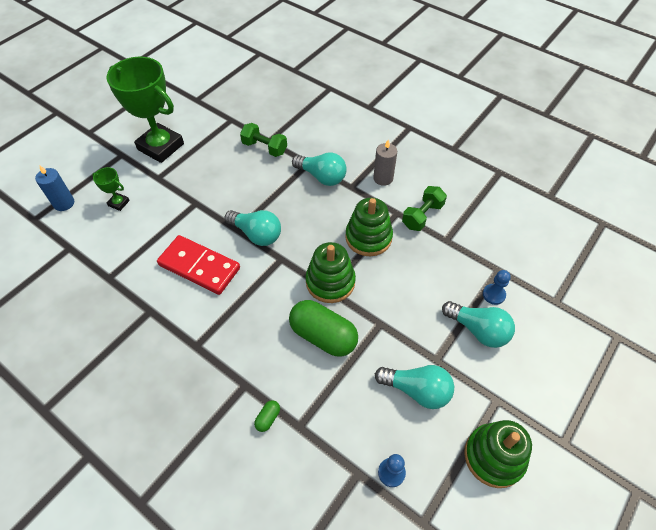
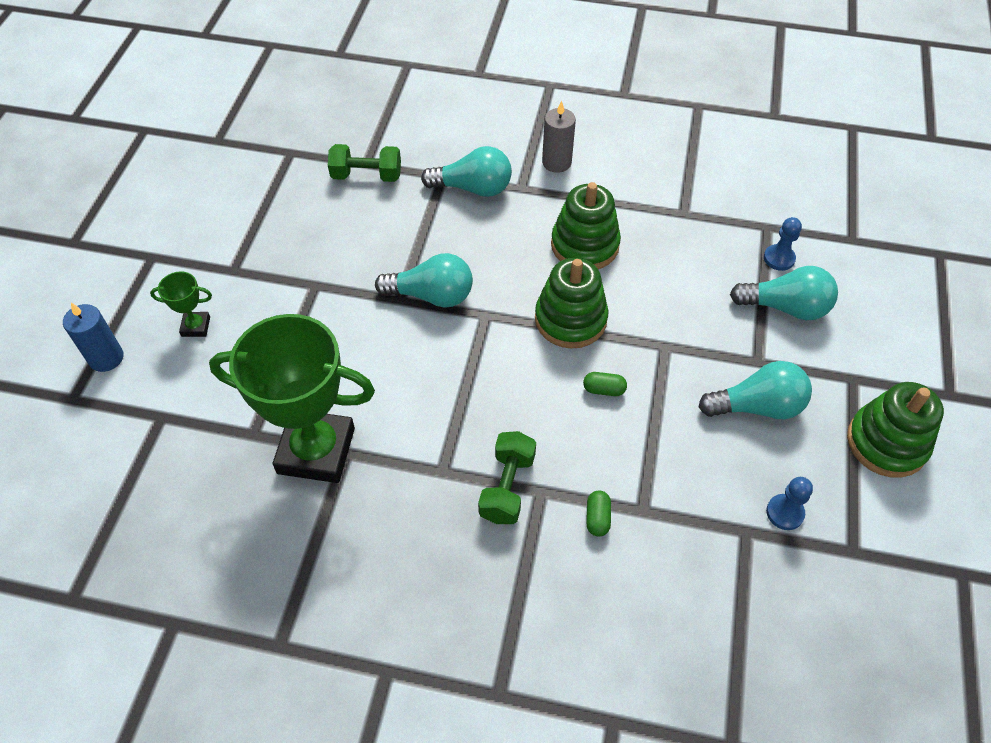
camera: 25 degrees left, 0 degrees up
(161, 147) = (207, 225): green trophy -> green trophy (316, 451)
(199, 267) = (378, 368): red domino -> none
(323, 336) = (604, 389): green capsule -> green capsule, size x0.41
(422, 216) = (636, 193): green dumbbell -> green dumbbell (507, 487)

